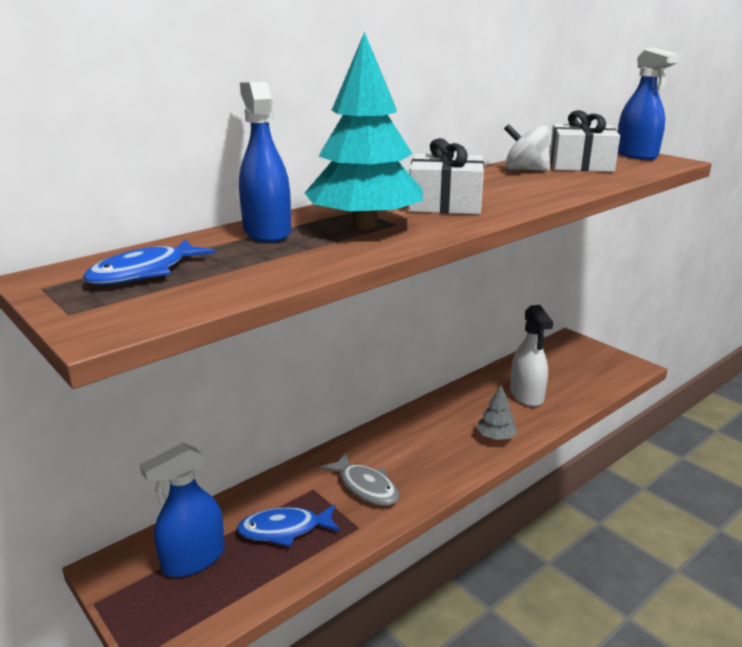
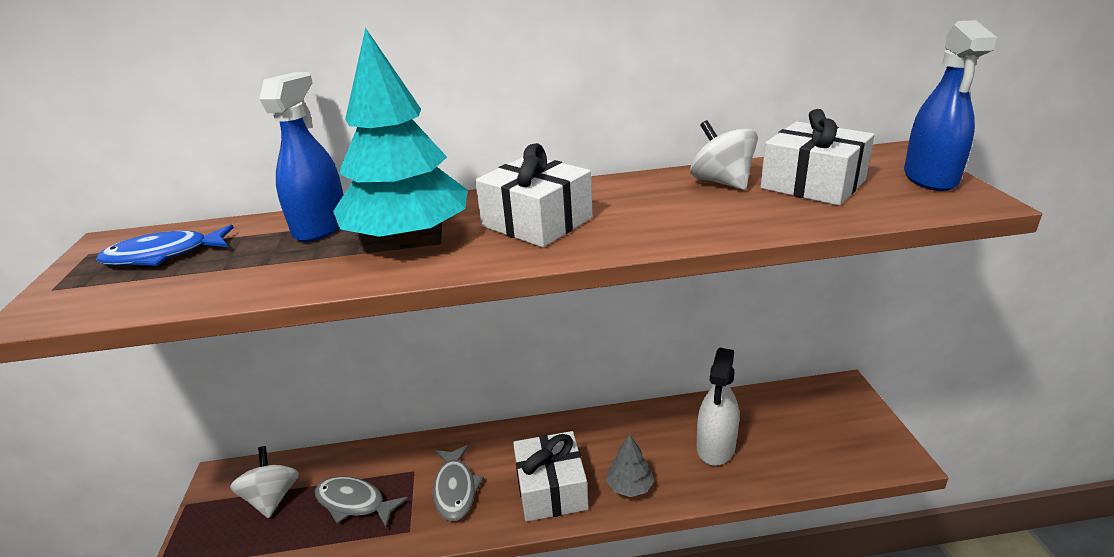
camera: 35 degrees right, 5 degrees up
(193, 559) = (272, 498): blue spray bottle -> white spinning top
(284, 530) = (354, 503): blue fish -> grey fish
(442, 459) = (551, 489): none -> white gift

